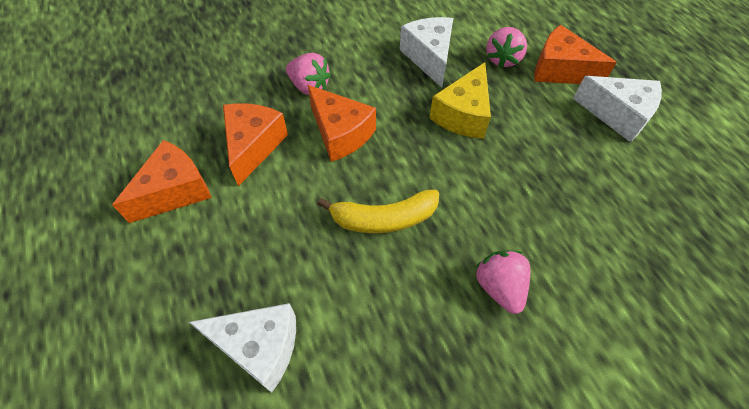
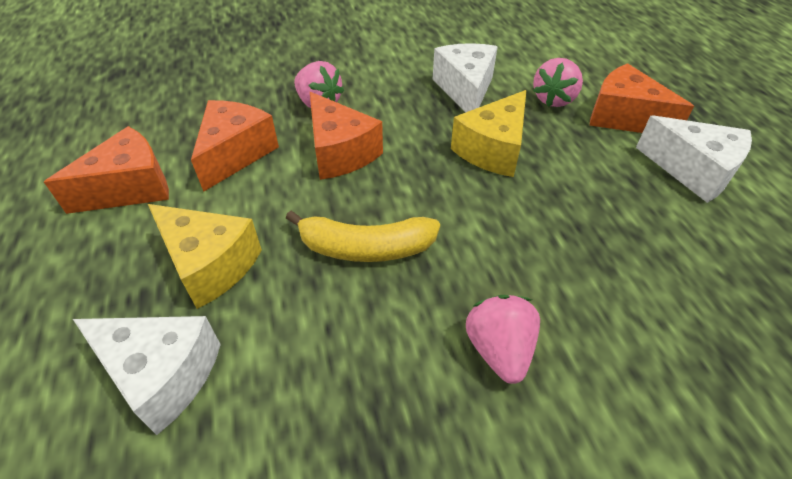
camera: 10 degrees right, 10 degrees down
(265, 251) = (209, 265): none -> yellow cheese

